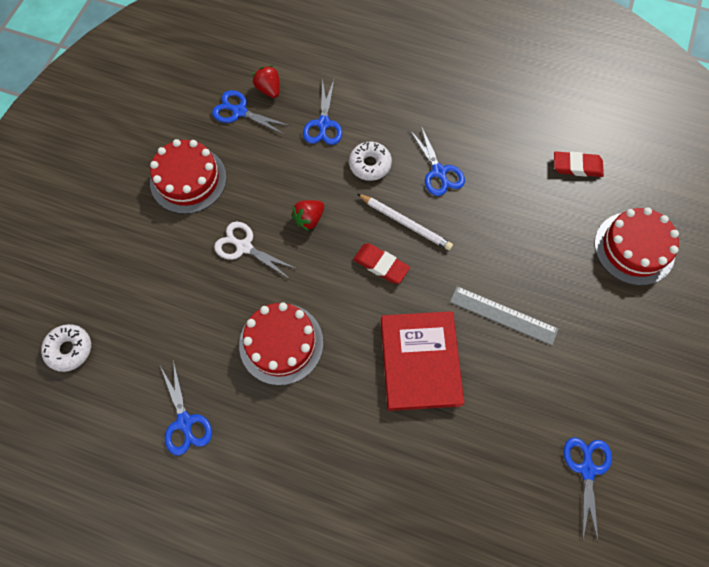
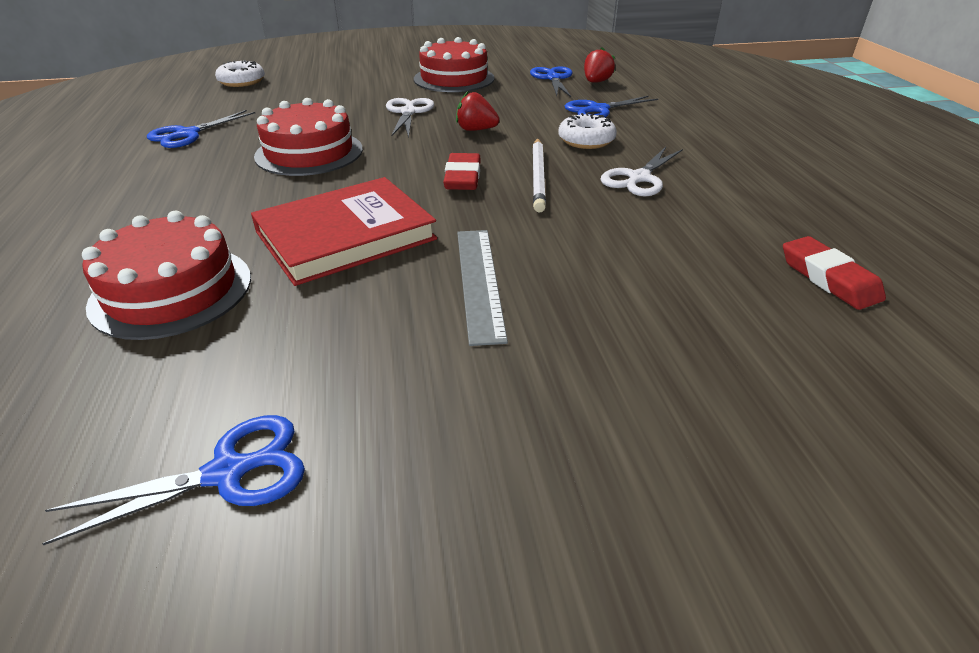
camera: 60 degrees right, 30 degrees down
(439, 172) = (639, 178): blue scissors -> white scissors
(634, 248) = (779, 393): red cake -> red cake (172, 291)

